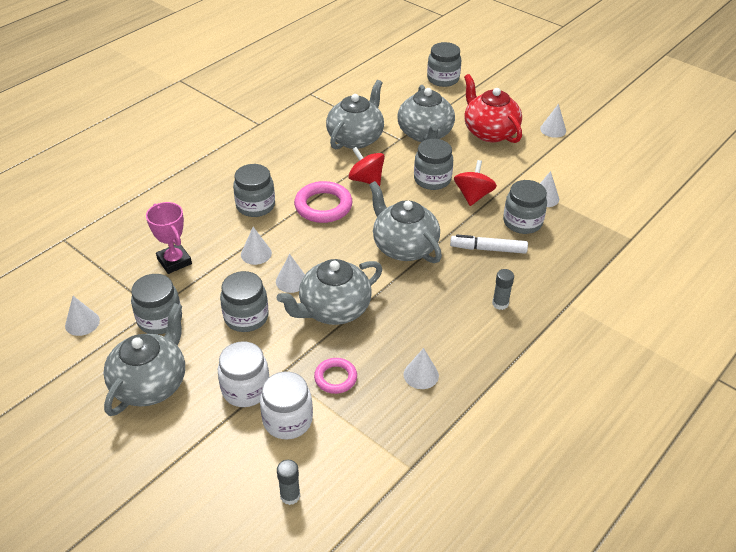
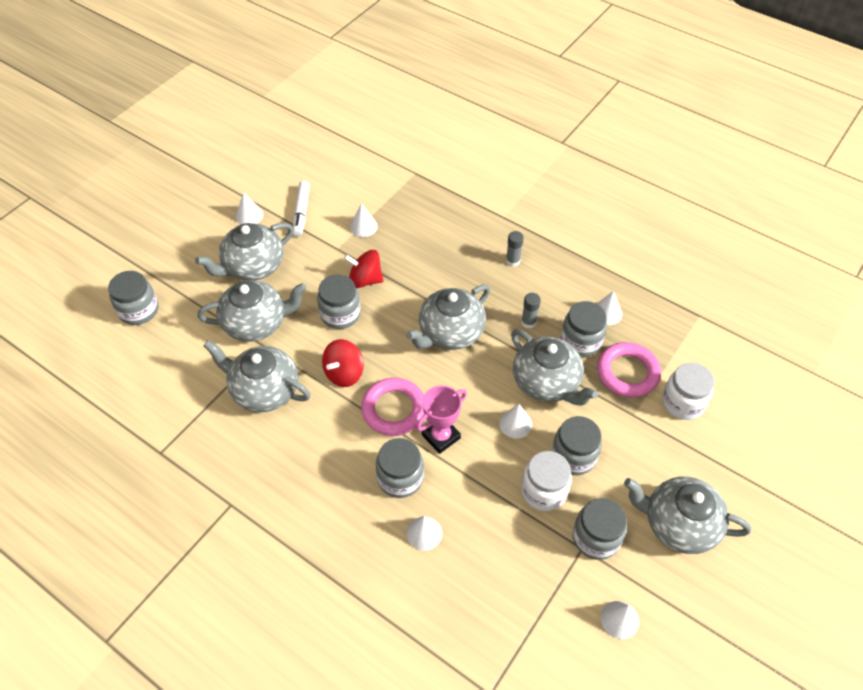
camera: 95 degrees left, 10 degrees up
(174, 261) = (506, 546): pink trophy -> pink trophy (441, 436)
(246, 389) = (660, 440): white jar -> white jar (544, 491)
(256, 253) = (480, 463): white cone -> white cone (424, 533)
(290, 496) = (752, 390): grey glue stick -> grey glue stick (528, 322)
(335, 378) = (627, 373): pink ring -> pink ring, size x1.65
(488, 249) = (443, 268): white marker -> white marker (301, 212)
(489, 132) = (253, 266): red teapot -> grey teapot
(522, 222) = (402, 243): grey jar -> grey jar (581, 341)

